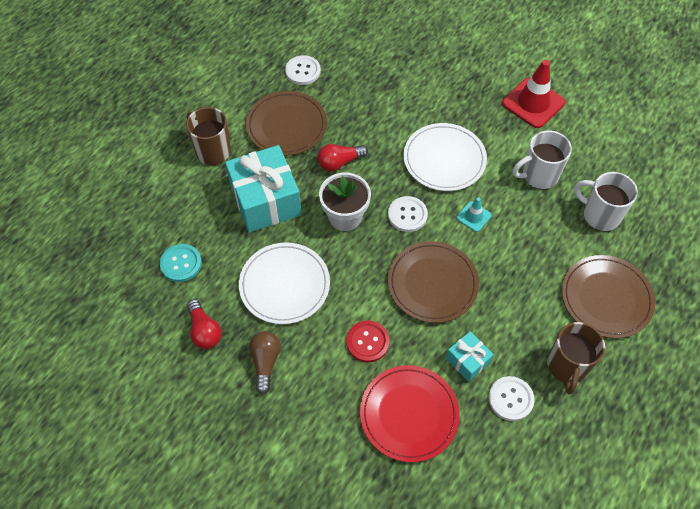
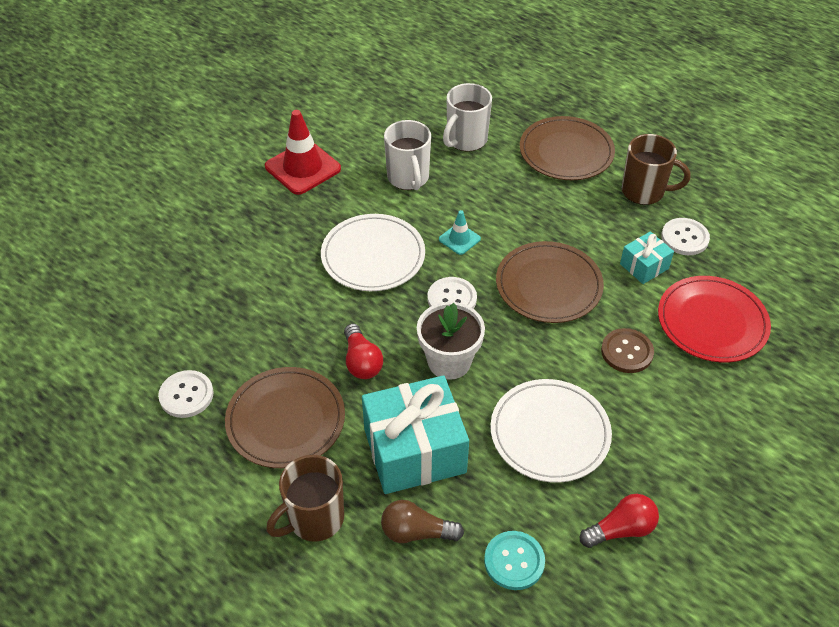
camera: 85 degrees left, 10 degrees down
(265, 362) = (661, 458): brown light bulb -> brown light bulb (416, 532)
(367, 342) = (627, 352): red button -> brown button

